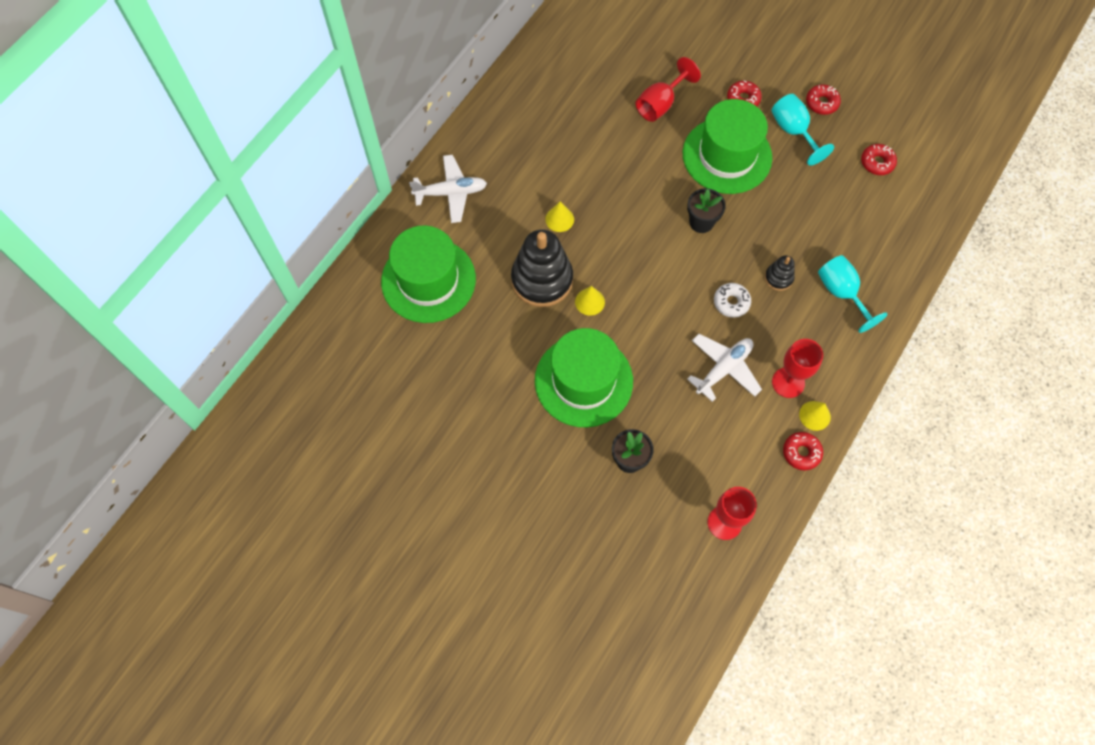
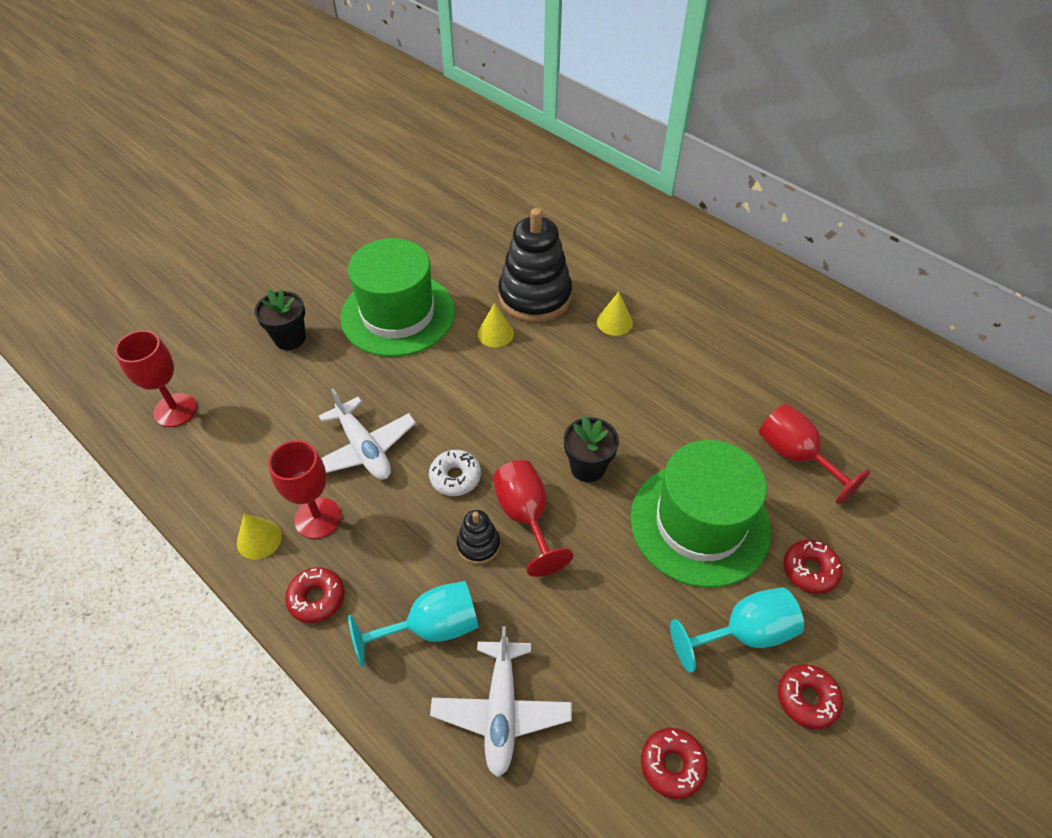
camera: 100 degrees right, 15 degrees down
(428, 280) = (554, 211): green hat -> none
(451, 193) = (662, 237): white plane -> white plane (501, 710)
(750, 254) = (526, 516): none -> red goblet
(801, 452) = (217, 510): red donut -> red donut (317, 598)

